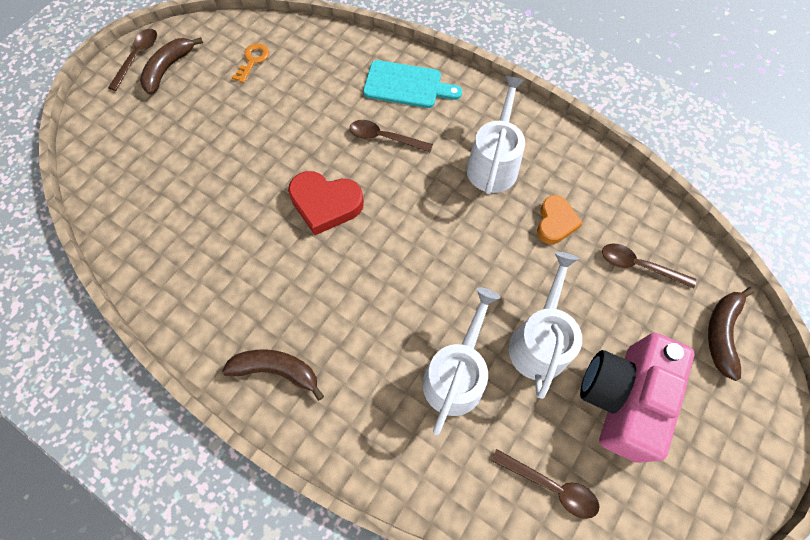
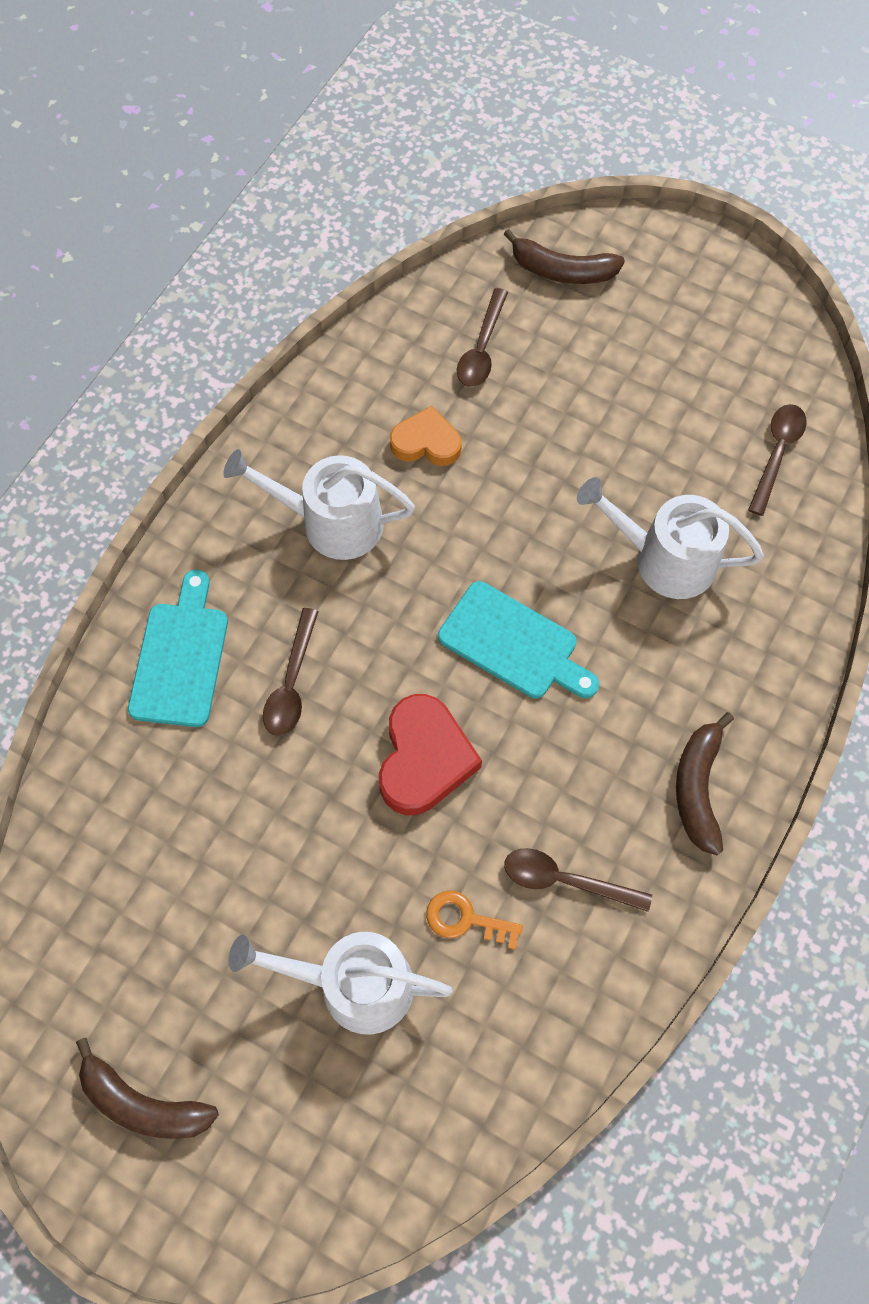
camera: 95 degrees left, 0 degrees up
(138, 57) = (112, 1179): brown spoon -> brown spoon (565, 880)
(253, 60) = (123, 936): orange key -> orange key (465, 919)
(398, 263) = (513, 643): none -> turquoise cutting board
(539, 342) = (604, 464): white watering can -> white watering can (354, 984)
(622, 398) = (660, 377): pink camera -> none

